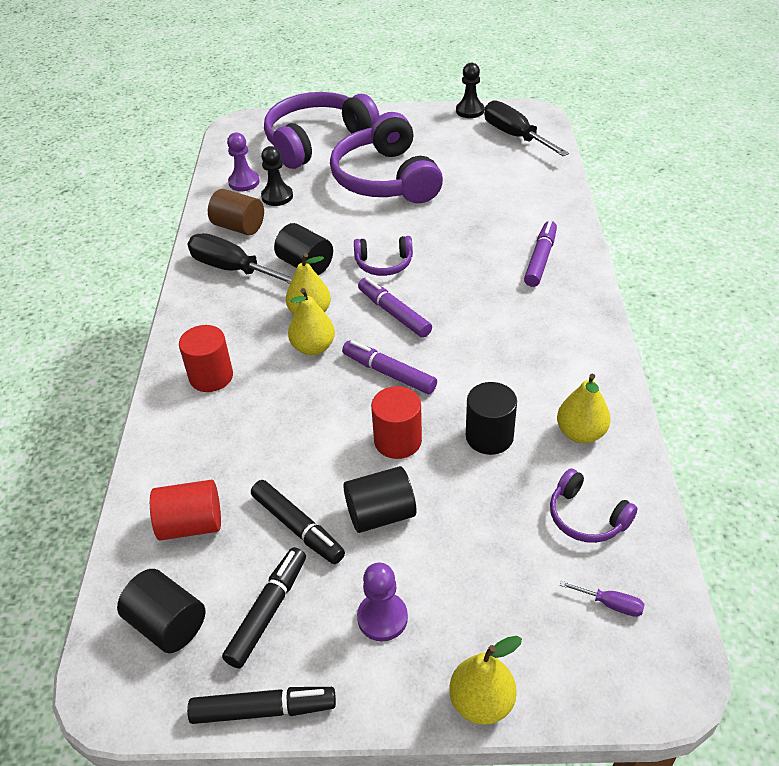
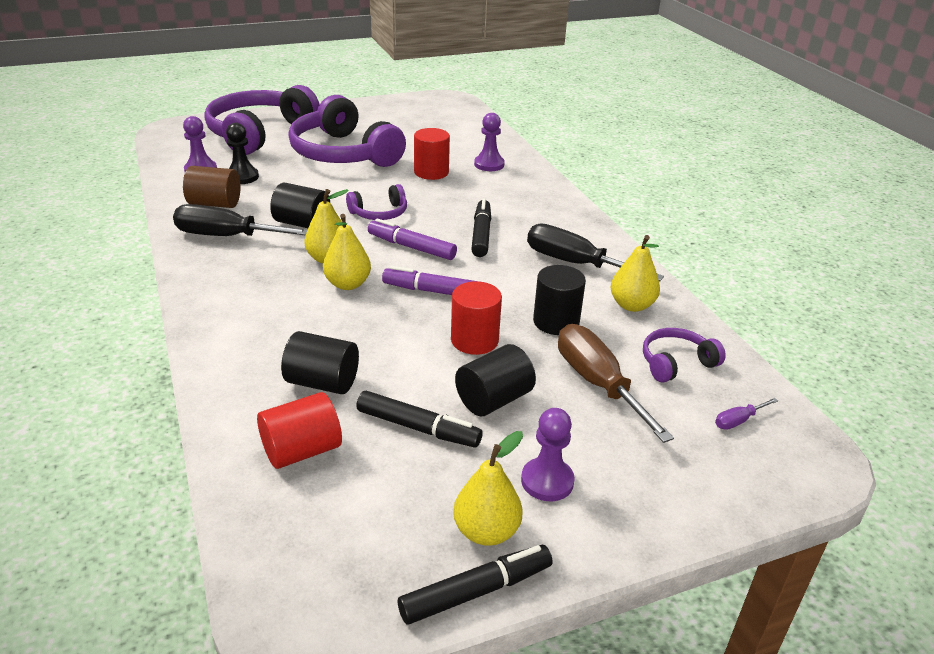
camera: 25 degrees left, 10 degrees down
(168, 624) = (325, 544): black cylinder -> black cylinder (322, 382)
(211, 376) = (253, 324): red cylinder -> red cylinder (431, 172)
(268, 611) = (429, 505): black marker -> black marker (481, 234)
(470, 111) = (392, 101): black pawn -> none
(481, 702) = (680, 523): yellow pear -> yellow pear (486, 531)
(490, 521) = (598, 383): none -> brown screwdriver
(515, 136) = (443, 114): black screwdriver -> black screwdriver (575, 263)
(528, 215) = (489, 164): none -> purple pawn
(540, 259) = (519, 193): purple marker -> none
(586, 517) = (676, 363): purple headphones -> purple headphones turned 135 degrees clockwise
(611, 604) = (738, 421): purple screwdriver -> purple screwdriver turned 150 degrees clockwise

